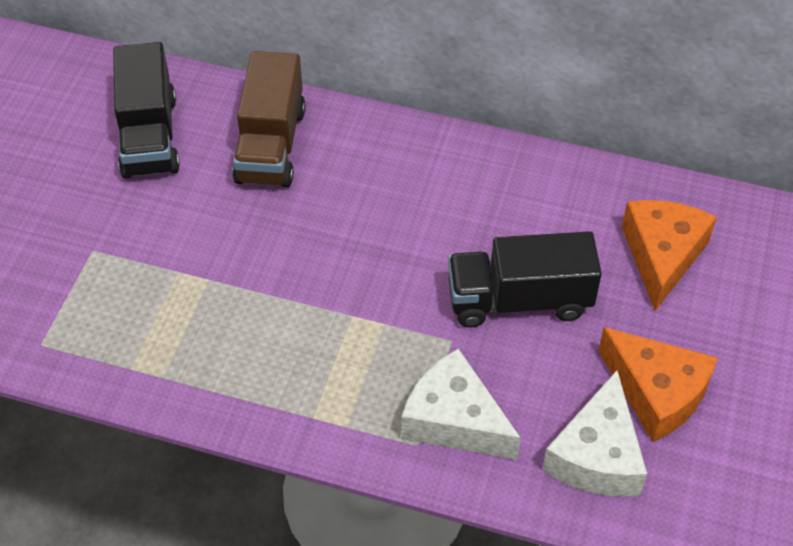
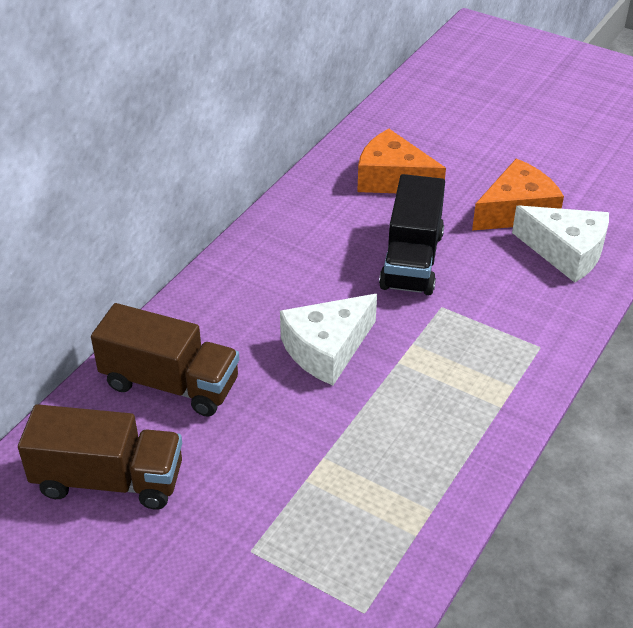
camera: 75 degrees left, 10 degrees down
(149, 136) = (109, 480): black truck -> brown truck
(454, 420) = (520, 320): white cheese -> white cheese (327, 349)

